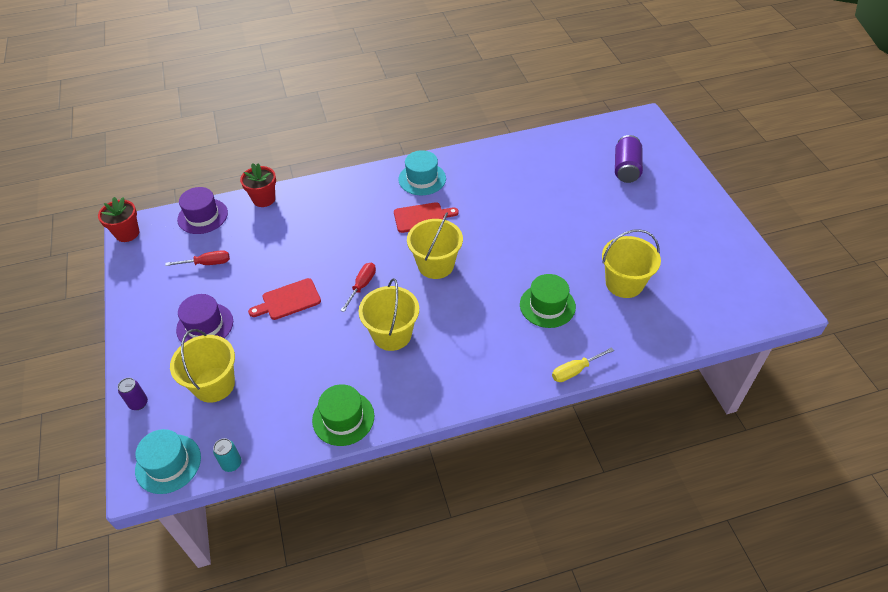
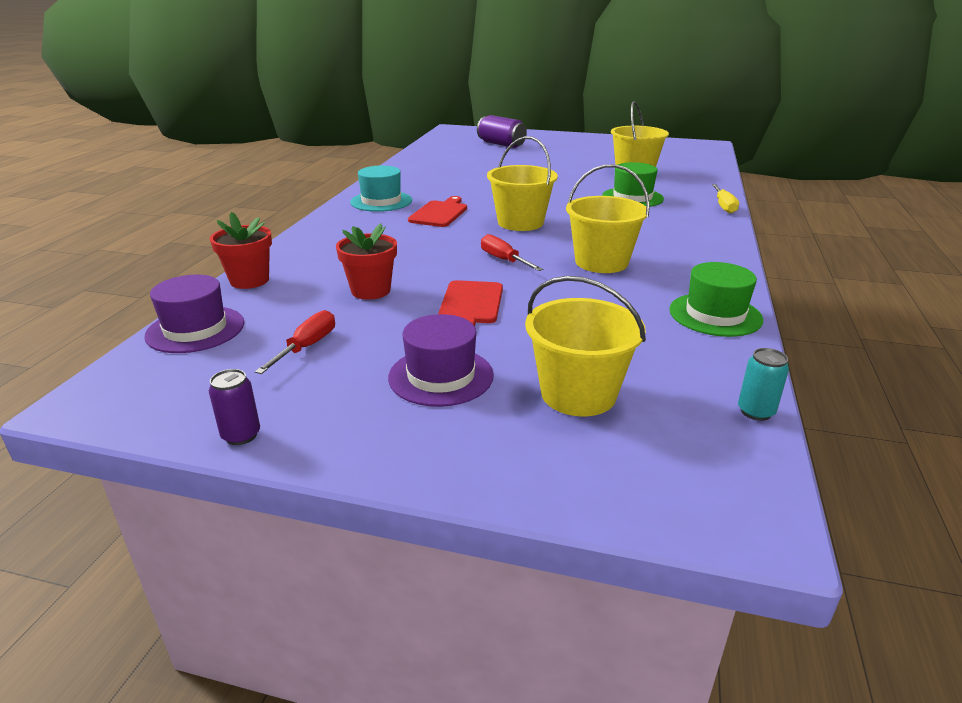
camera: 60 degrees left, 20 degrees down
(127, 233) = (96, 408): red flower pot -> red flower pot (371, 291)
(138, 403) = (555, 483): purple can -> purple can (241, 435)
(168, 463) = (726, 476): turquoise hat -> none

